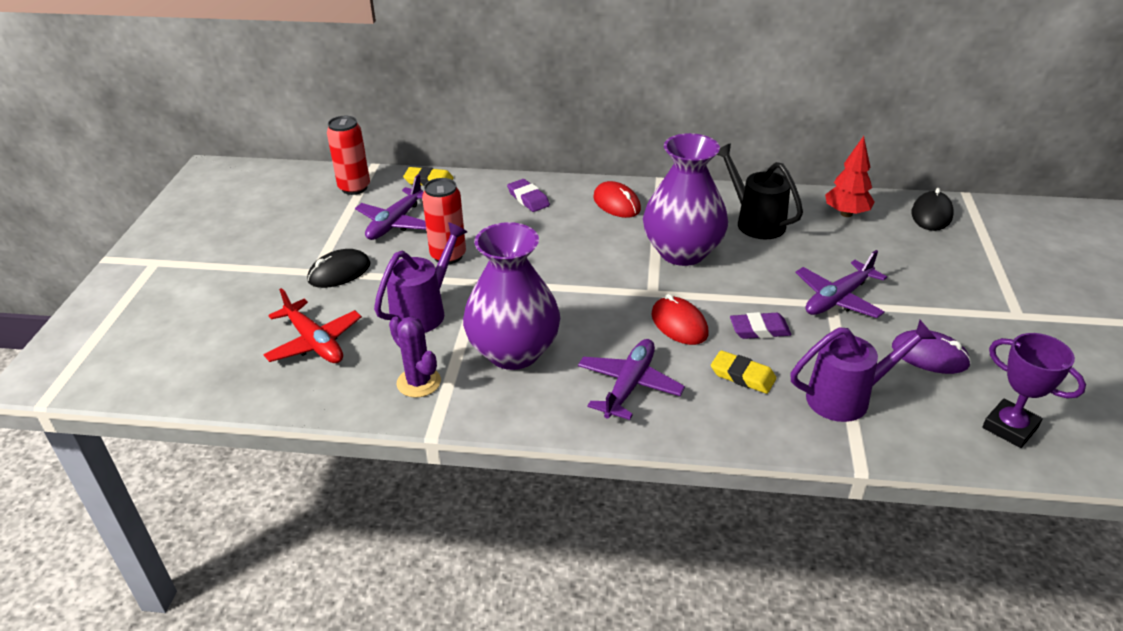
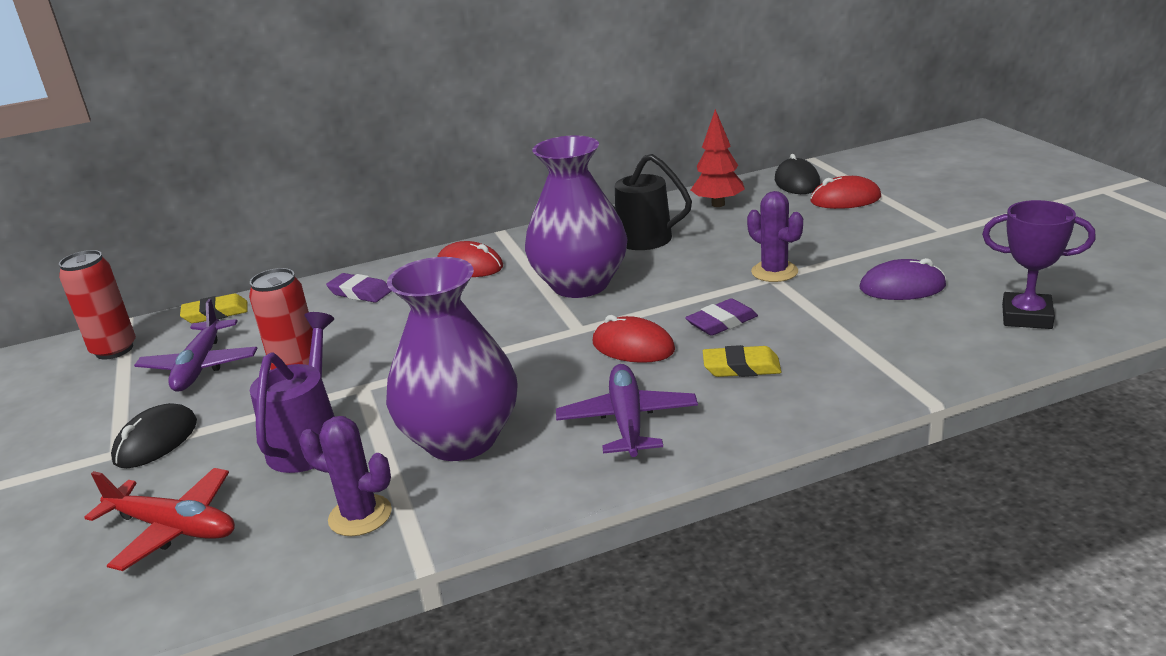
camera: 25 degrees left, 10 degrees down
(838, 299) = (774, 272): purple plane -> purple cactus
(847, 397) = (861, 347): purple watering can -> none
(958, 248) = (845, 199): none -> red mouse

